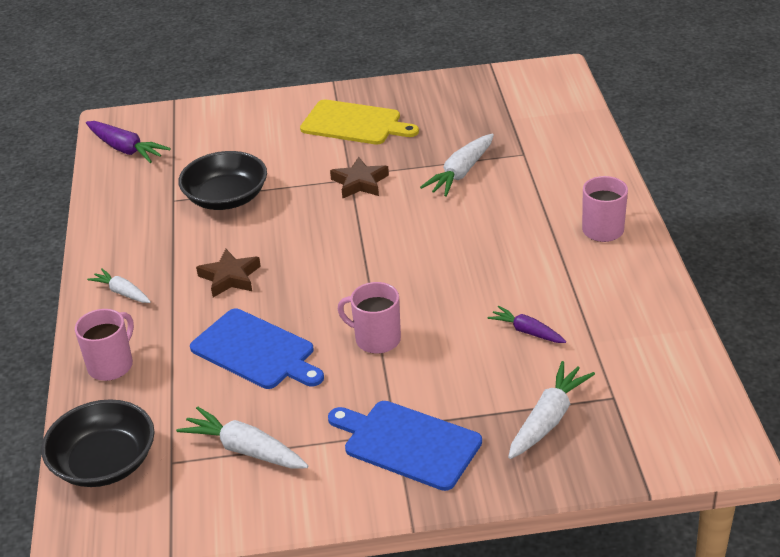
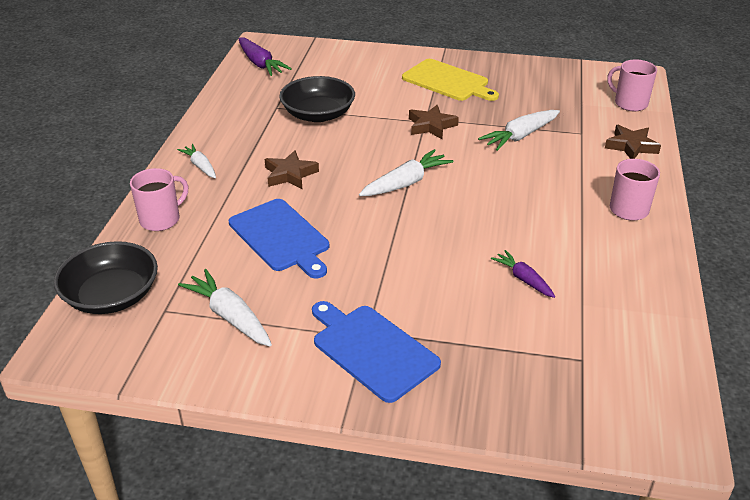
camera: 15 degrees right, 0 degrees up
(376, 339) = (386, 253): pink mug -> pink mug (630, 103)
(548, 419) = (511, 363): white carrot -> white carrot (406, 183)
(580, 157) = (631, 146): none -> brown star

